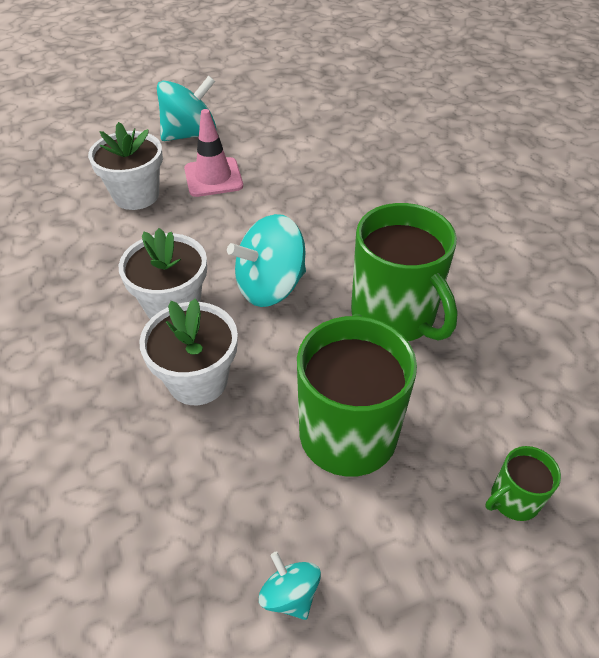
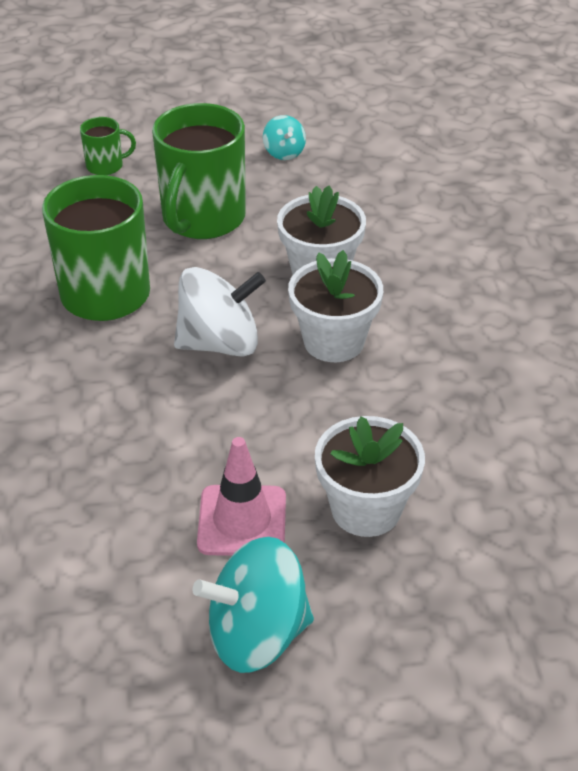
camera: 165 degrees left, 5 degrees down
(270, 286) = (220, 343): turquoise spinning top -> white spinning top

